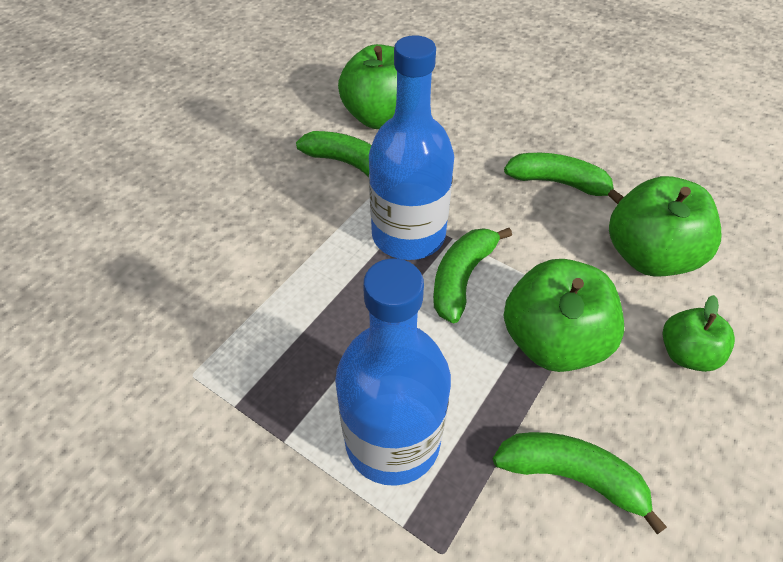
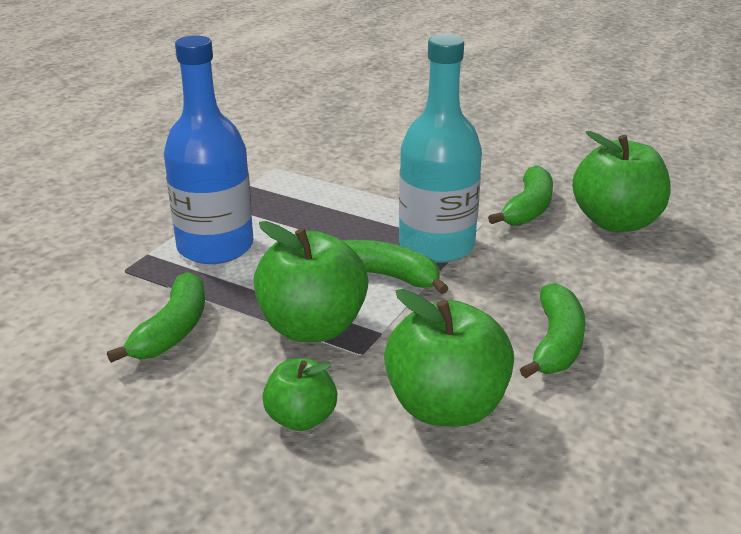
camera: 85 degrees right, 20 degrees down
(408, 235) = (436, 245): blue bottle -> turquoise bottle

